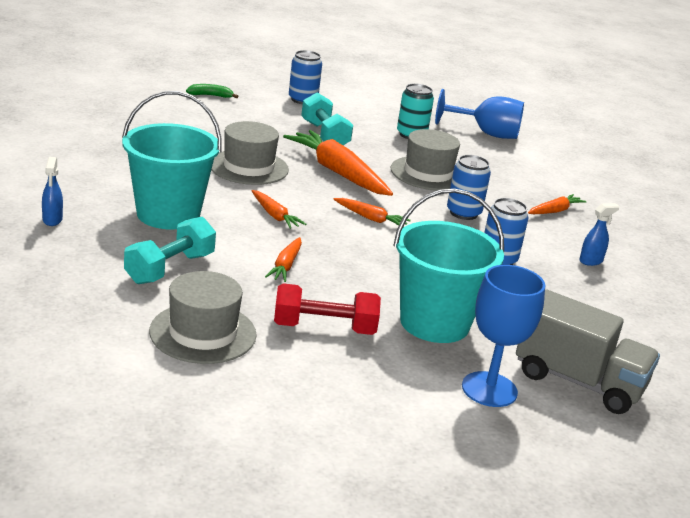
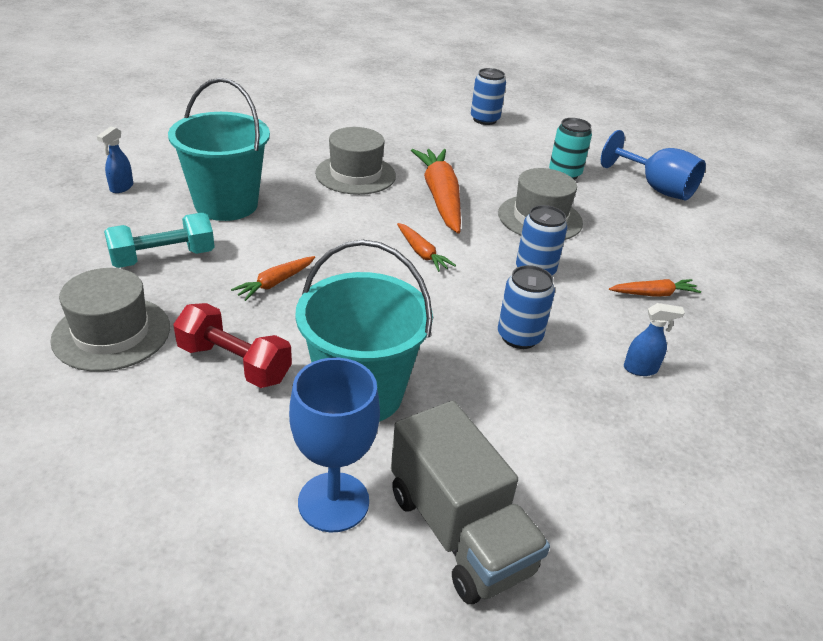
camera: 30 degrees right, 10 degrees up
(210, 96) = (398, 101): green banana -> none
(275, 215) = (325, 228): orange carrot -> none
(324, 135) = (468, 157): turquoise dumbbell -> none

